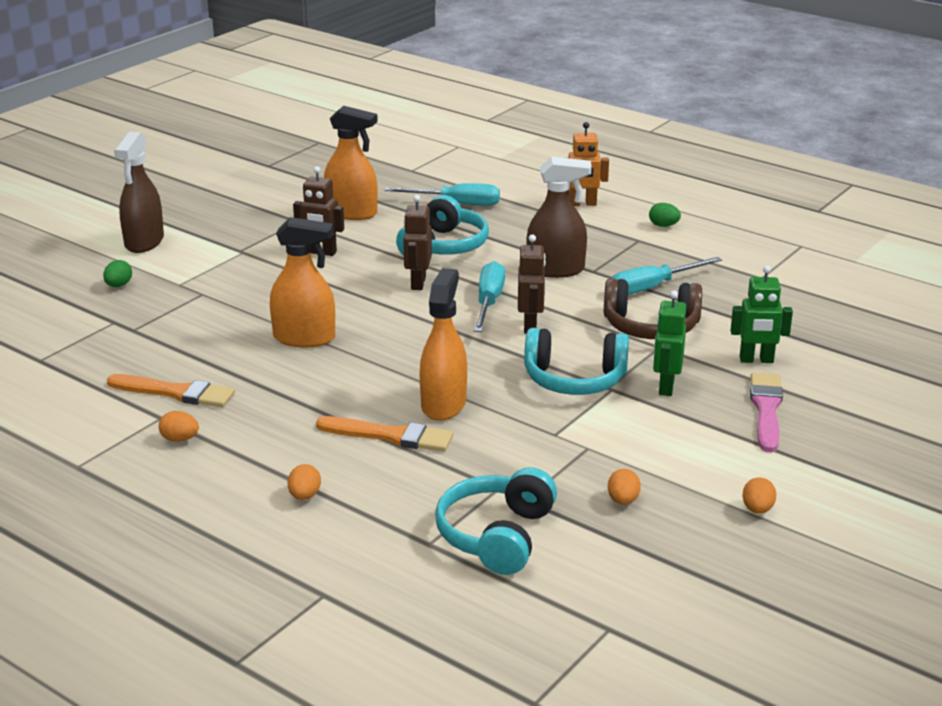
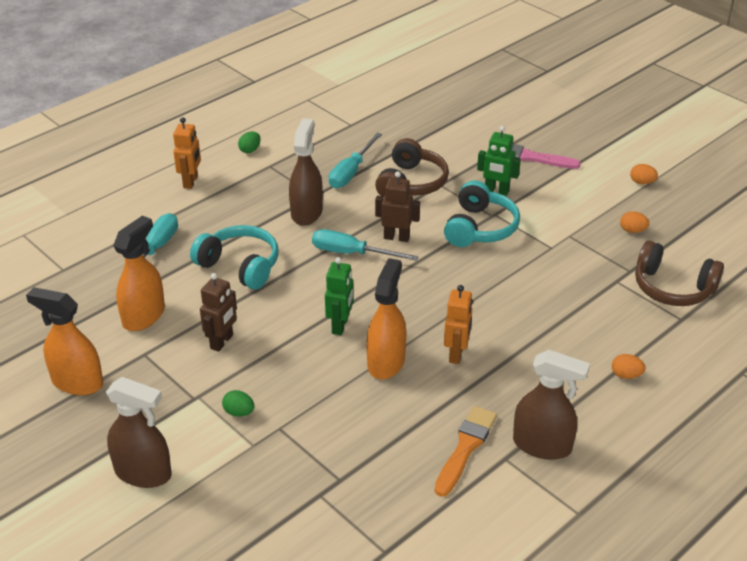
camera: 80 degrees left, 10 degrees up
(118, 285) = (241, 492): green egg -> green egg (239, 412)
(180, 439) = (542, 445): orange egg -> brown spray bottle
(325, 378) = (456, 354): none -> orange robot
(391, 436) = (547, 325): orange brush -> none
(418, 283) = (305, 288): brown robot -> none
(443, 404) = (505, 294): orange spray bottle -> orange spray bottle (77, 382)
(497, 536) = (672, 288): turquoise headphones -> brown headphones
(652, 287) = (351, 172): turquoise screwdriver -> turquoise screwdriver turned 45 degrees clockwise
(756, 360) = (467, 149): green robot -> green robot (340, 326)

